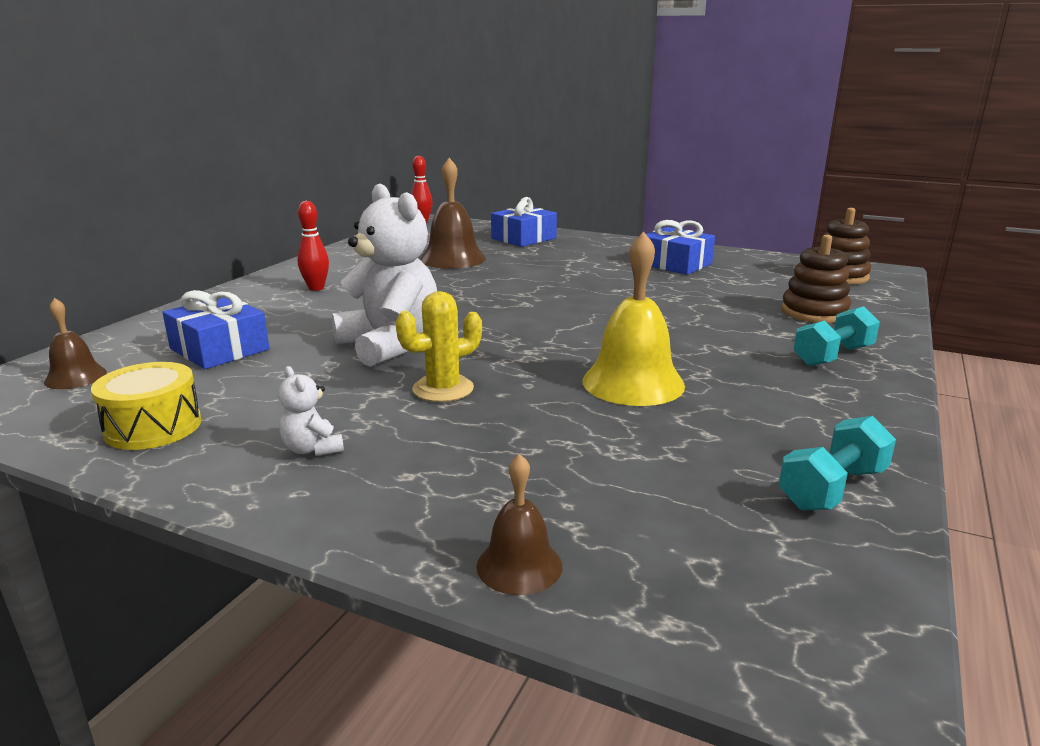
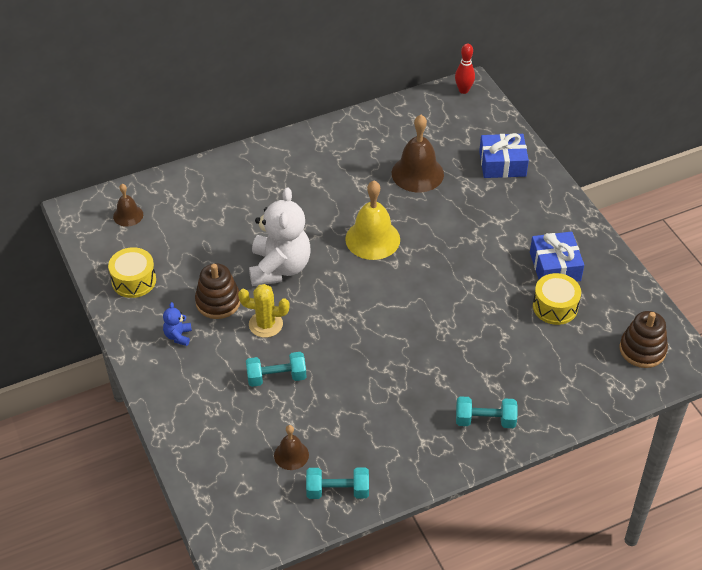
camera: 40 degrees right, 25 degrees up
(219, 349) = (201, 223): blue gift -> none
(312, 449) = (178, 336): white teddy bear -> blue teddy bear
(316, 288) = (299, 173): red bowling pin -> none
(519, 565) = (188, 446): brown bell -> brown bell (291, 455)
(538, 424) = (276, 377): none -> turquoise dumbbell
(633, 383) = (354, 375): yellow bell -> yellow bell (372, 239)
(724, 280) = (555, 307): none -> yellow drum
(814, 312) = (548, 377): brown stacking toy -> brown stacking toy (218, 302)

